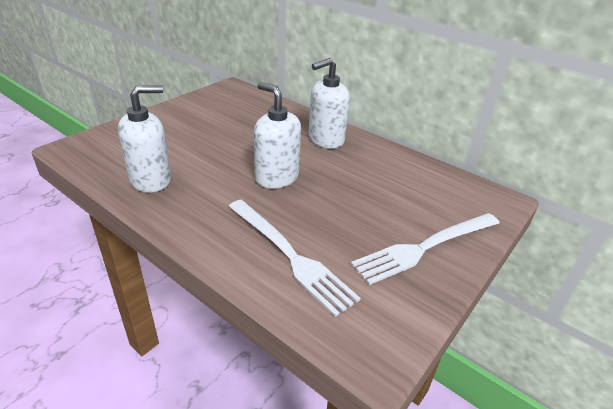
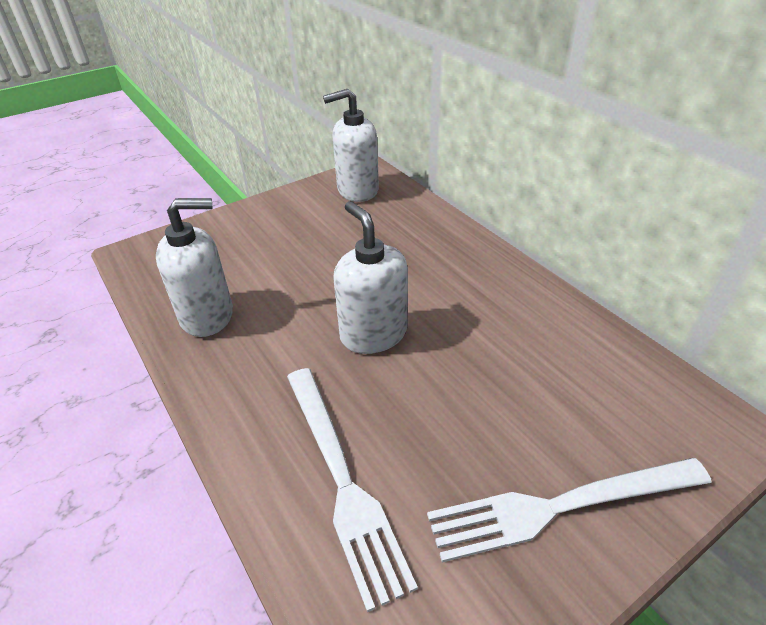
camera: 20 degrees right, 5 degrees up
(325, 139) = (469, 274): white soap dispenser -> white soap dispenser (357, 190)

